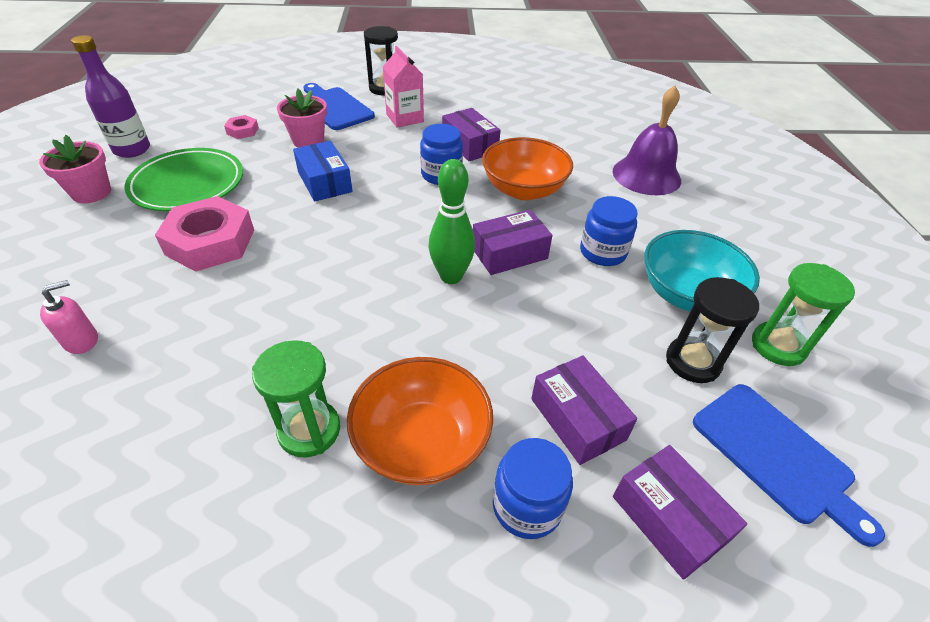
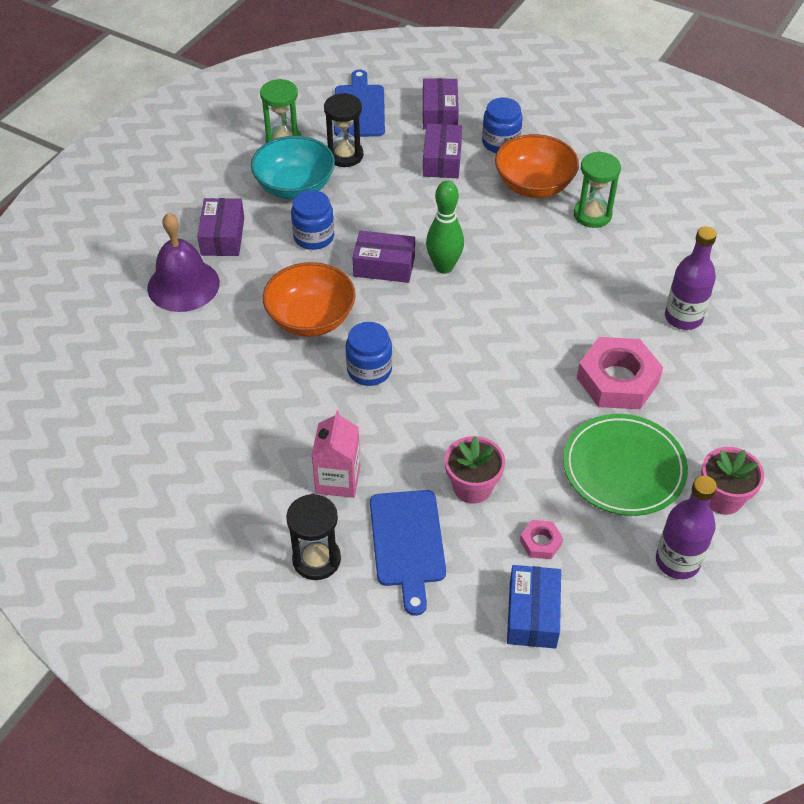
camera: 145 degrees left, 5 degrees up
(81, 340) = (725, 328): pink soap dispenser -> none
(141, 331) = (683, 317): none -> purple bottle
(324, 182) = (487, 411): blue box -> blue box (532, 614)
(470, 145) = (305, 399): purple box -> purple box (223, 236)

